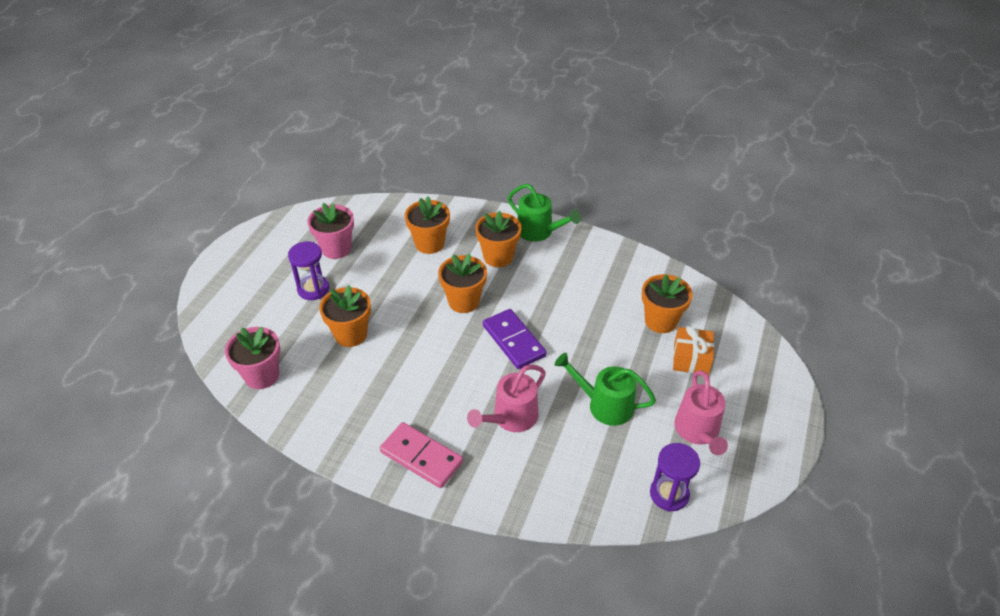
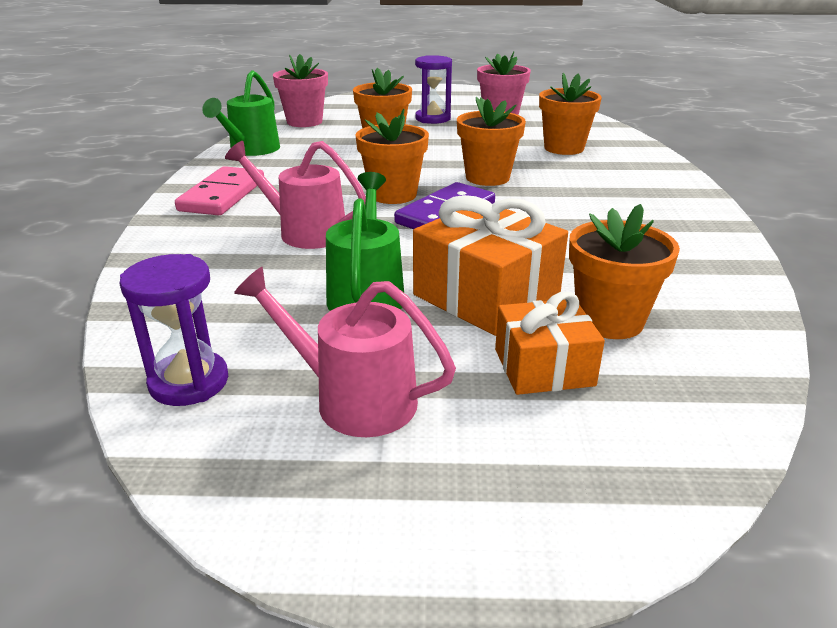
camera: 70 degrees right, 15 degrees down
(498, 257) = (592, 183): orange flower pot -> orange flower pot (393, 195)
(539, 232) = (680, 198): green watering can -> green watering can (251, 150)
(623, 356) = (486, 296): none -> orange gift
(698, 432) = (353, 399): pink watering can -> pink watering can turned 45 degrees clockwise

